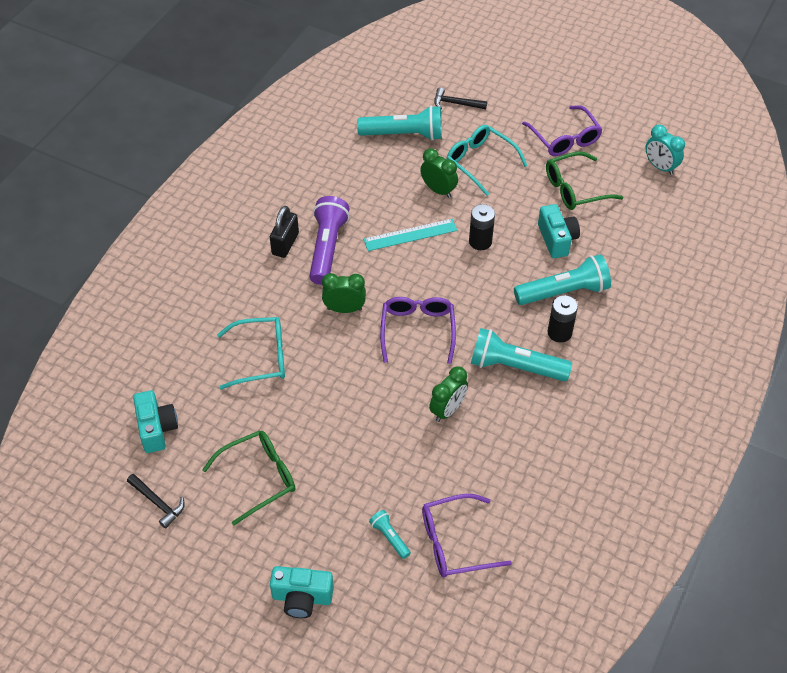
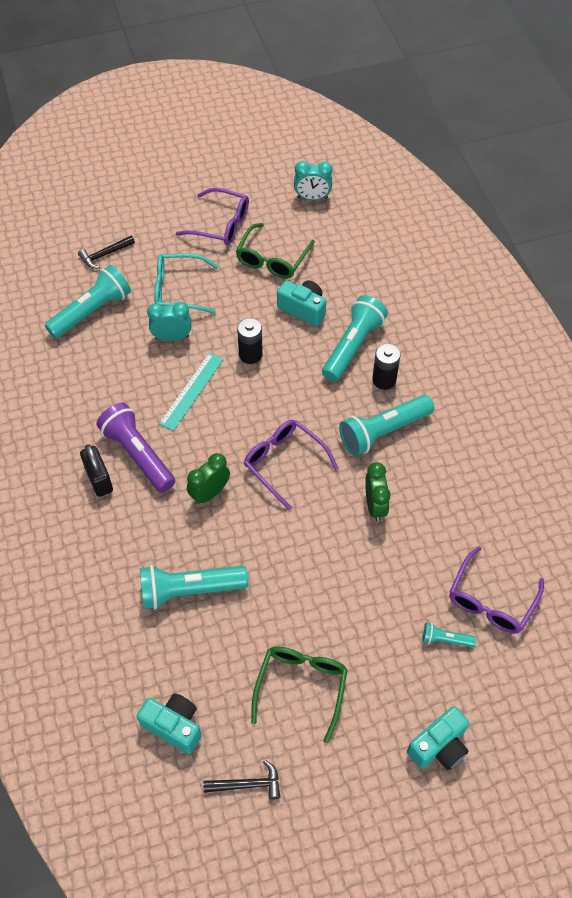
camera: 45 degrees left, 5 degrees up
(261, 358) = (190, 590): turquoise glasses -> turquoise flashlight
(438, 190) = (172, 337): green clock -> turquoise clock

